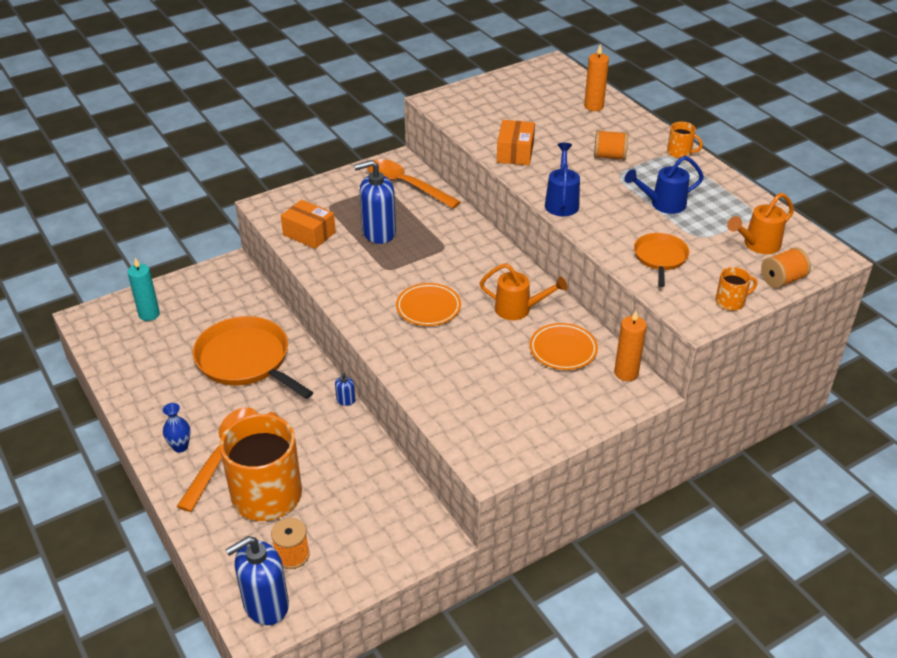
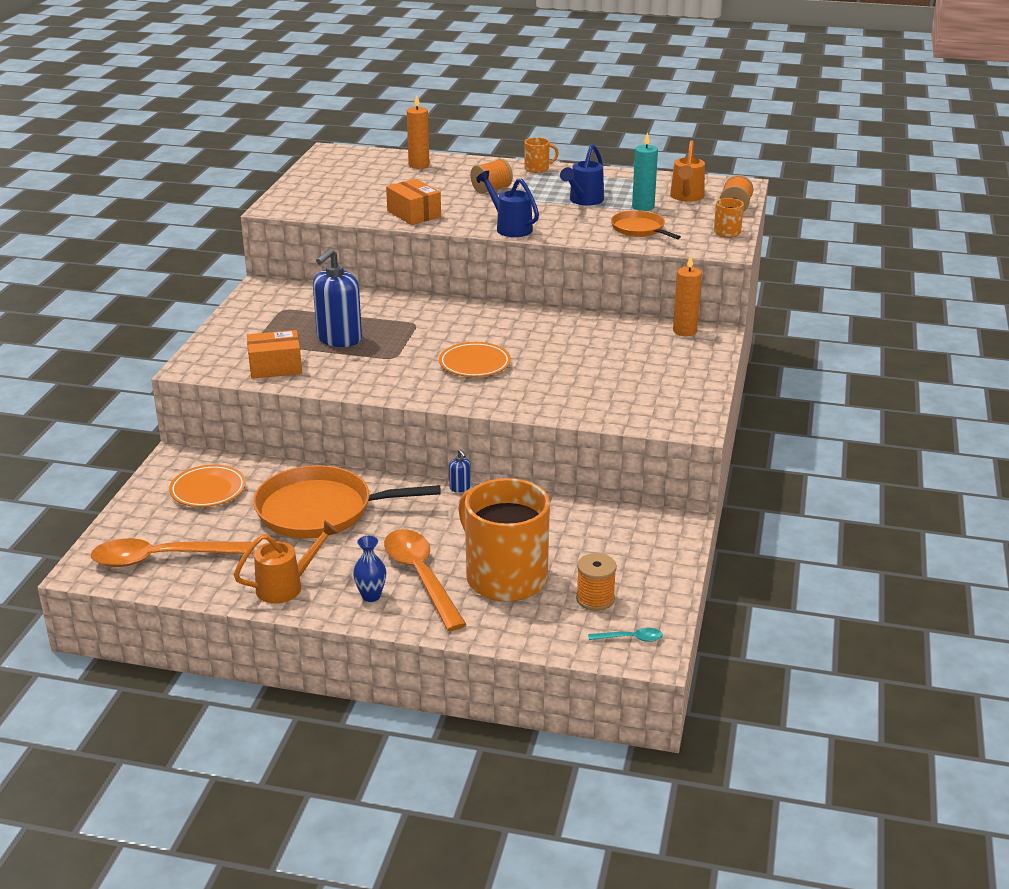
camera: 45 degrees left, 10 degrees down
(149, 314) = (155, 531): turquoise candle -> turquoise candle (643, 207)
(265, 605) = (630, 638): blue soap dispenser -> turquoise spoon
(405, 185) = (301, 300): orange spoon -> orange spoon (161, 558)
(518, 309) = (545, 333): orange watering can -> orange watering can (286, 586)
(563, 350) = (620, 339): orange plate -> orange plate (208, 490)

